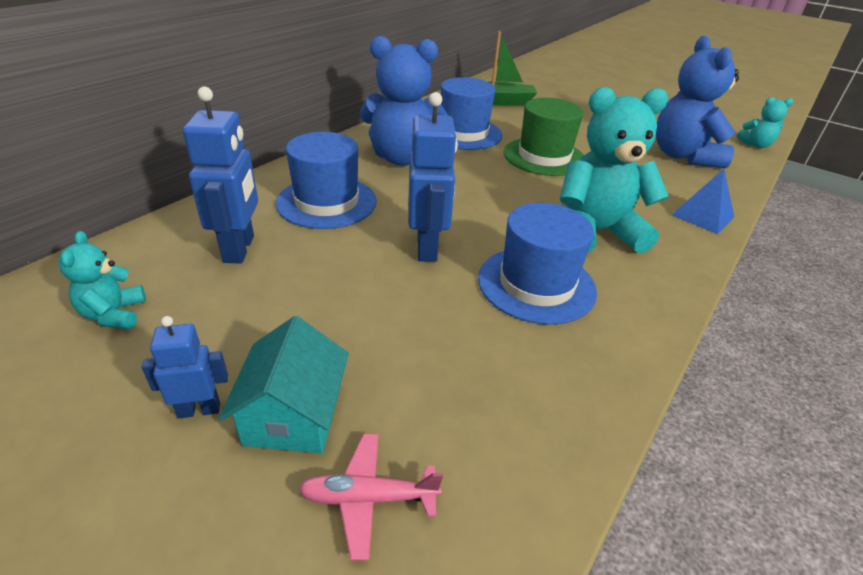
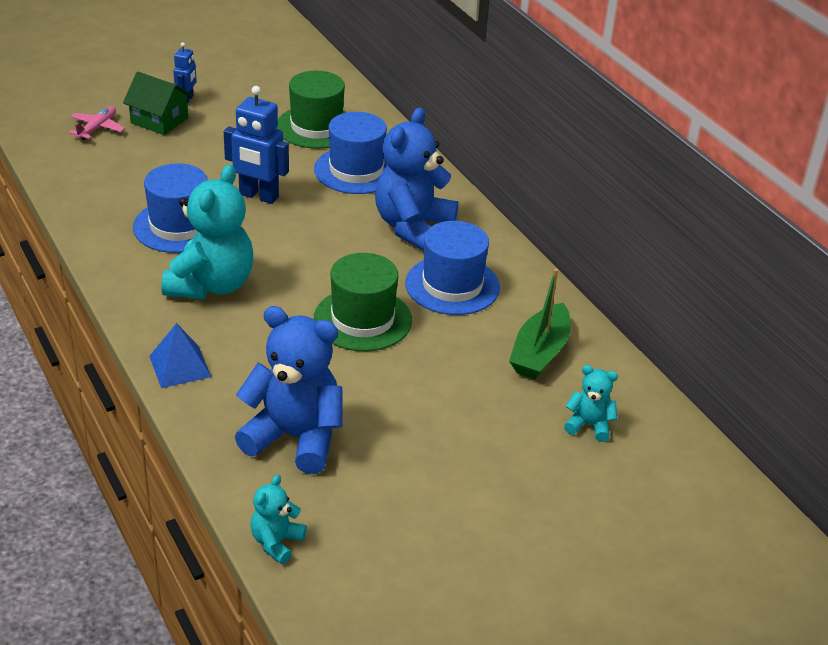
camera: 115 degrees right, 0 degrees up
(114, 314) = (280, 85): turquoise teddy bear -> turquoise teddy bear (589, 425)
(240, 249) = (316, 127): blue robot -> green hat
(293, 414) = (159, 120): turquoise house -> green house

